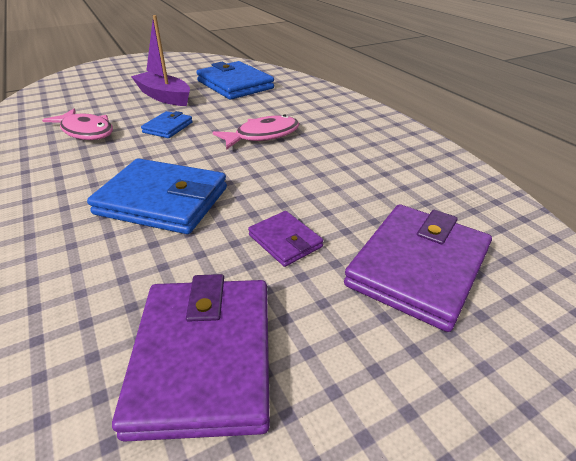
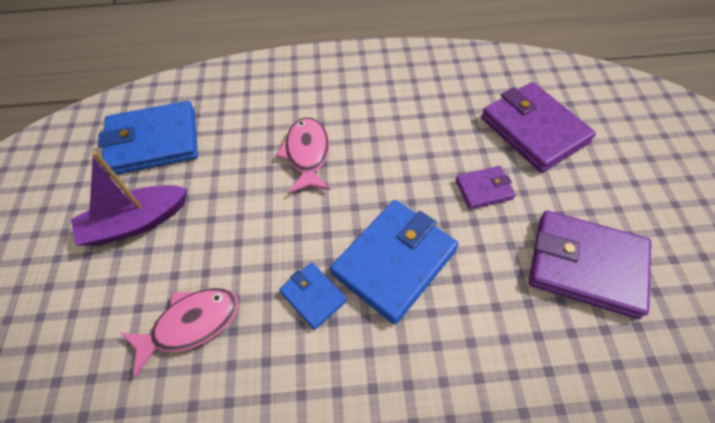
camera: 65 degrees left, 20 degrees up
(168, 127) = (235, 233): blue wallet -> blue wallet (313, 296)

